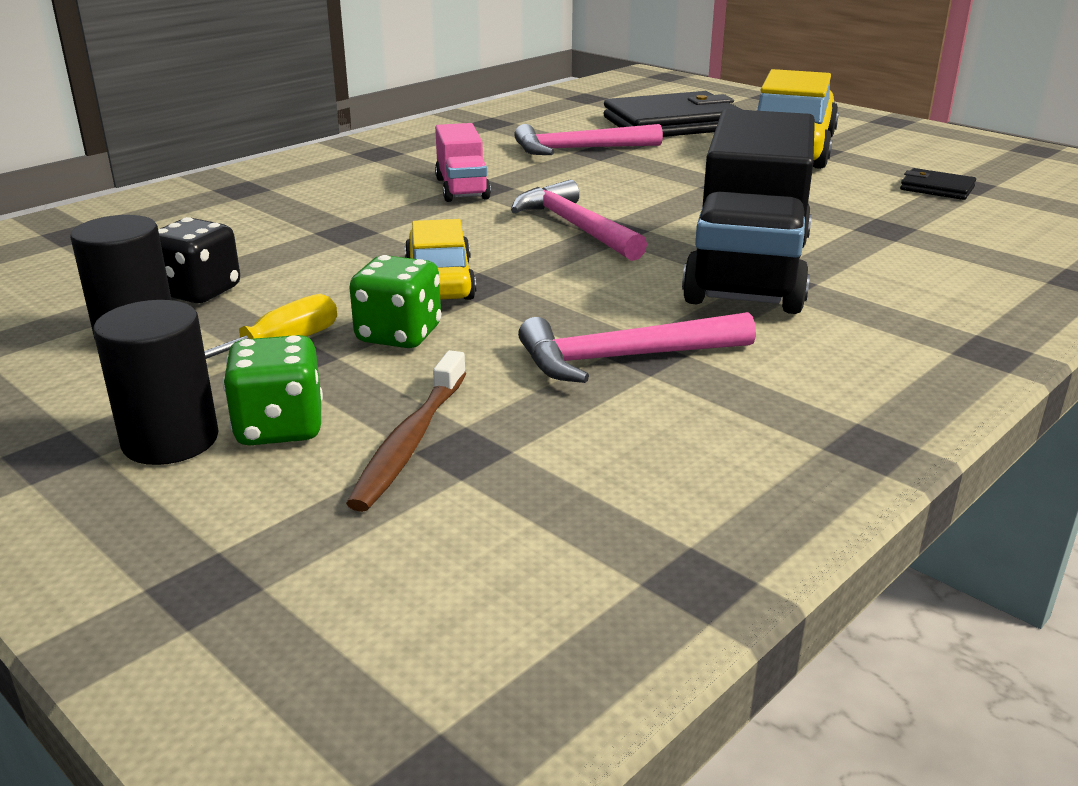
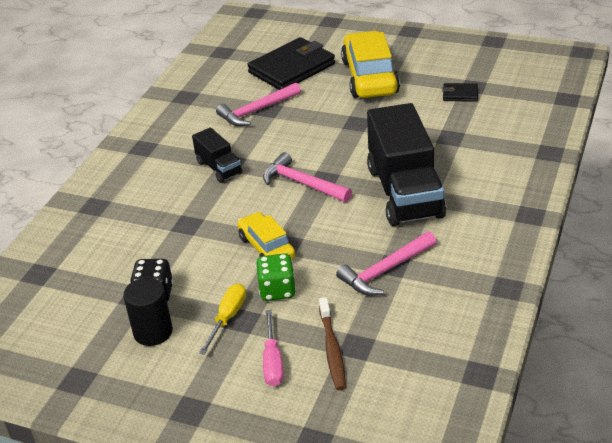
camera: 20 degrees left, 10 degrees up
(170, 440) = (233, 385): black cylinder -> none
(280, 428) = (273, 361): green dice -> pink screwdriver
(462, 188) = (219, 168): pink truck -> black truck

